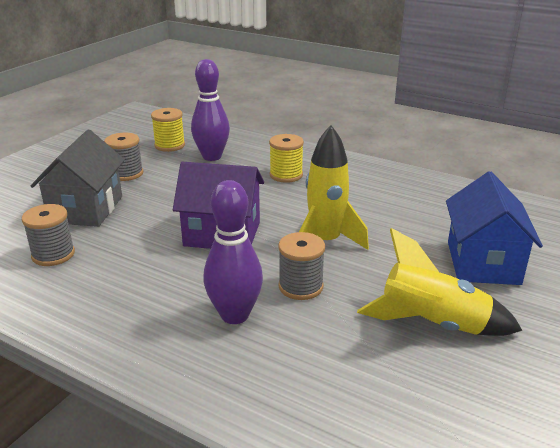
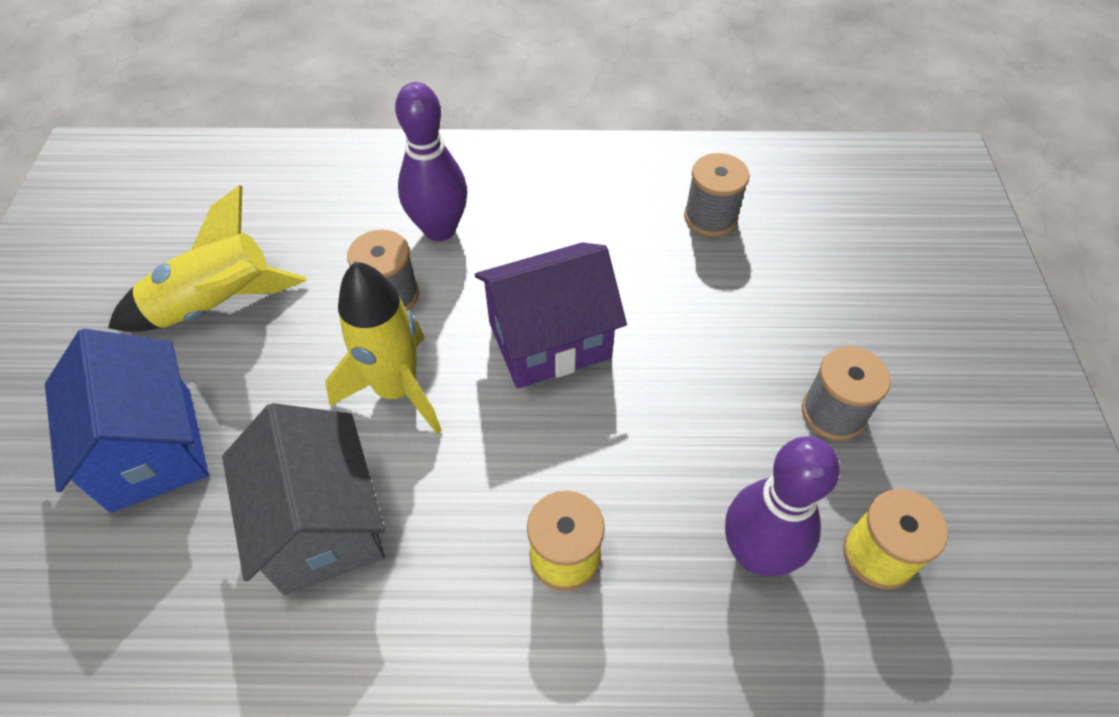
camera: 150 degrees right, 25 degrees up
(86, 209) = (777, 303): grey house -> grey house (322, 524)

